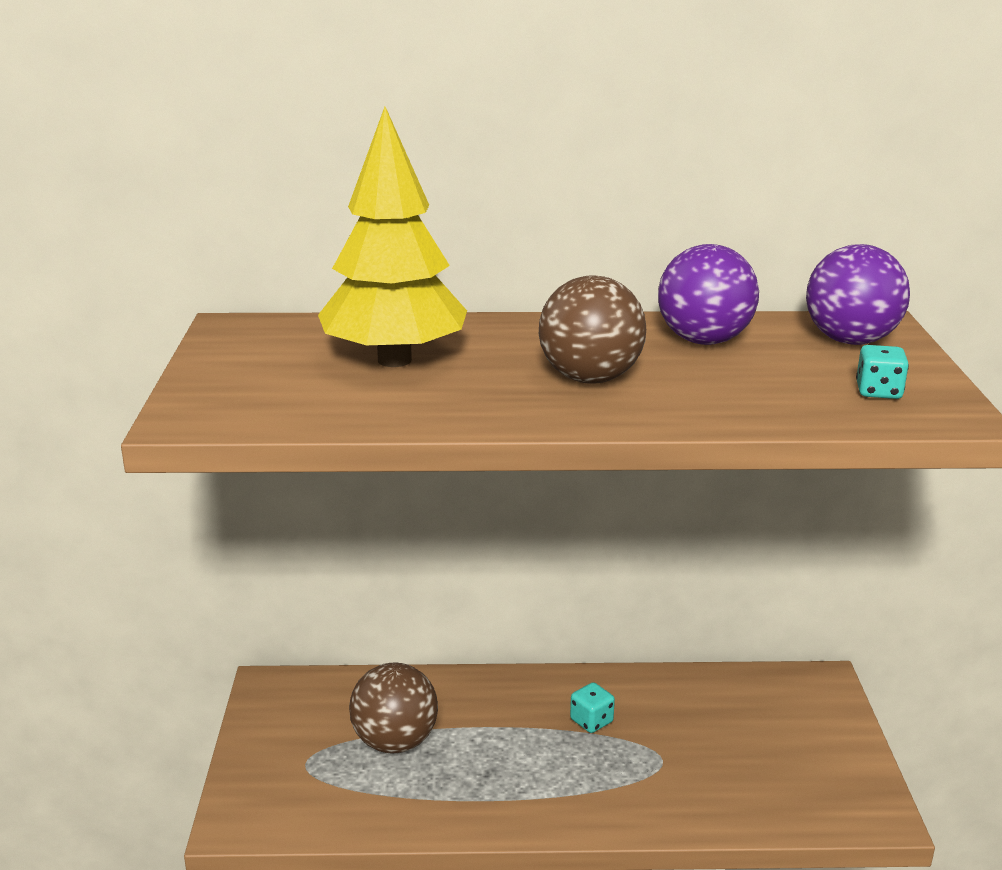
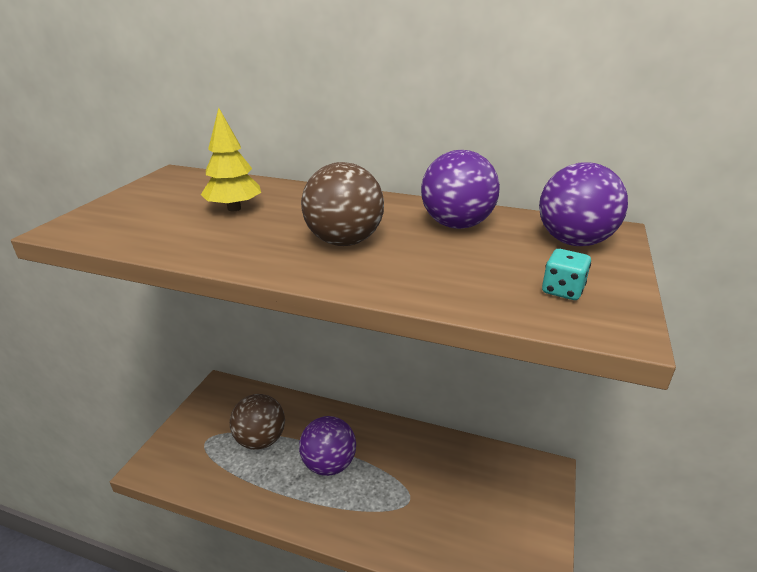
camera: 20 degrees right, 5 degrees up
(394, 360) = (234, 208): yellow tree -> yellow tree, size x0.57
(522, 747) = (329, 464): none -> purple ball
(591, 721) = (380, 458): turquoise dice -> none

